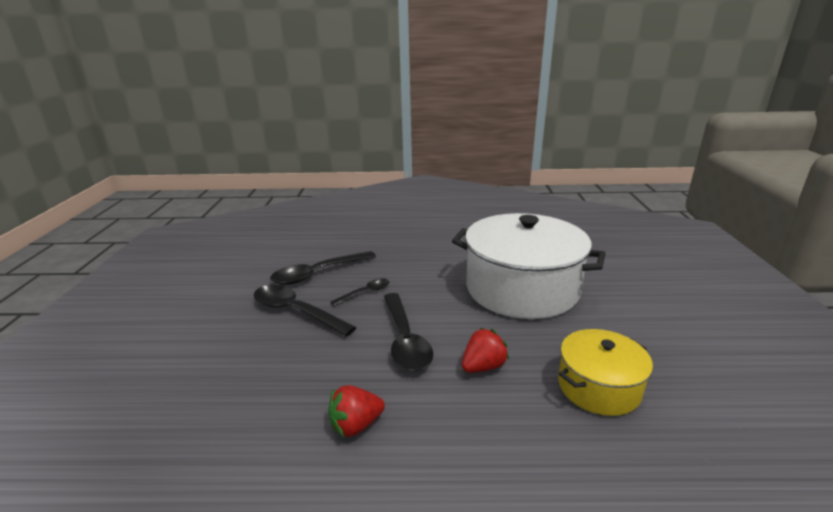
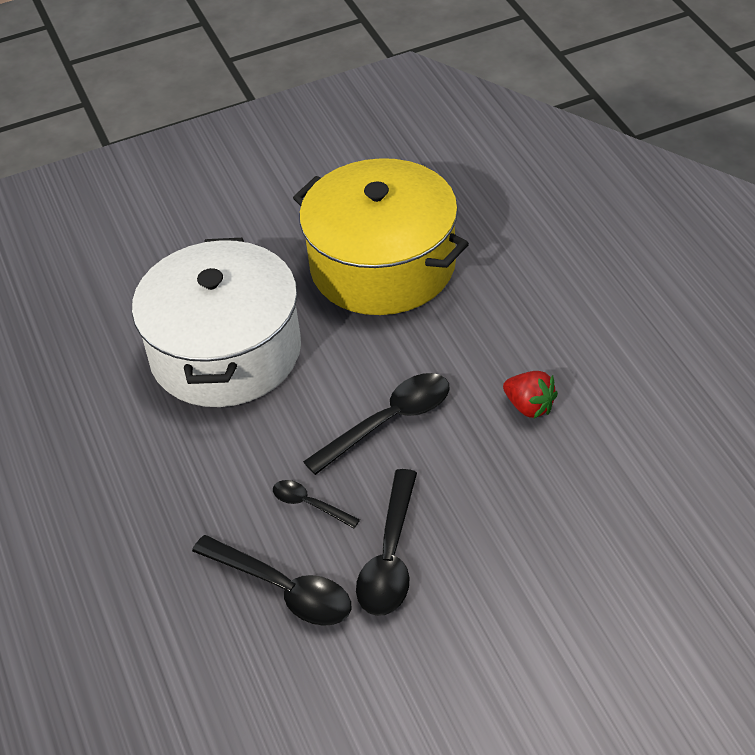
camera: 110 degrees left, 20 degrees up
(483, 367) = (399, 346): red strawberry -> none
(598, 387) = (383, 265): yellow pot -> yellow pot, size x1.89

